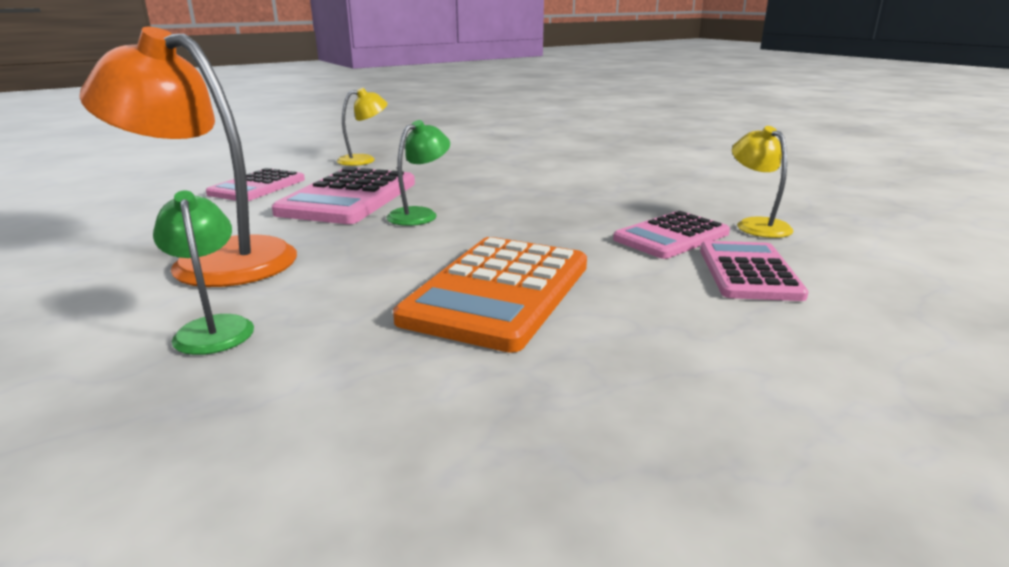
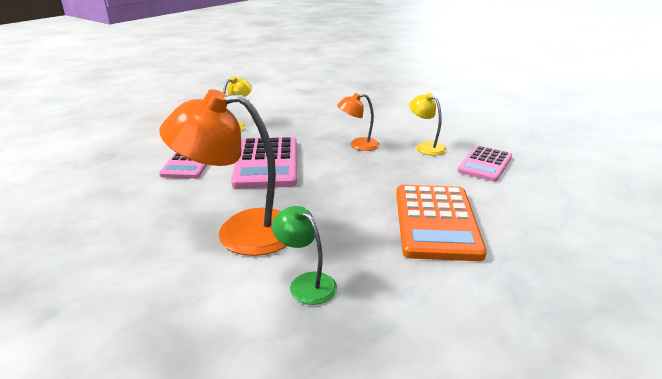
camera: 20 degrees left, 5 degrees up
(420, 214) = (329, 170): green lamp -> none
(498, 194) = (358, 145): none -> orange lamp
(748, 272) = (542, 183): pink calculator -> none
(756, 225) = (518, 148): yellow lamp -> yellow lamp (425, 147)

